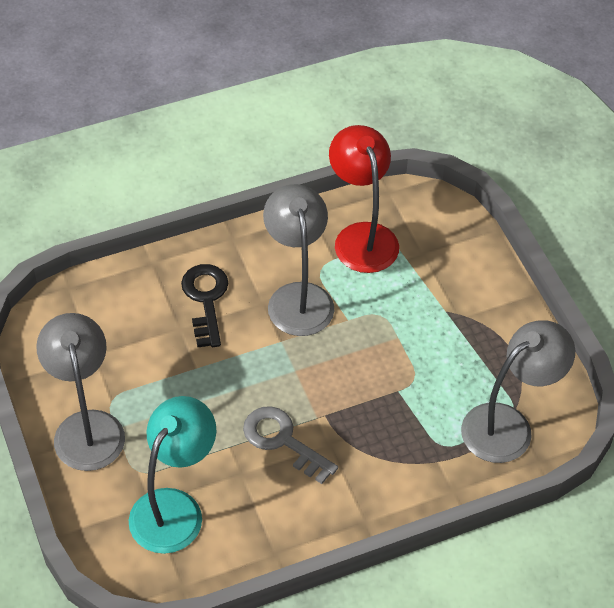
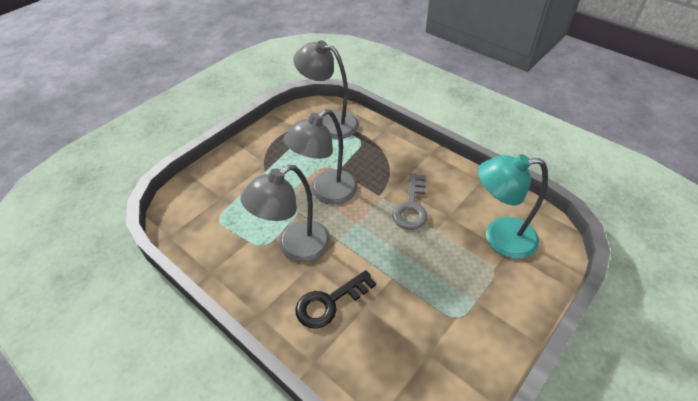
camera: 115 degrees left, 5 degrees down
(87, 427) = (490, 321): grey lamp -> grey lamp (326, 192)
(362, 236) = (220, 234): red lamp -> none

